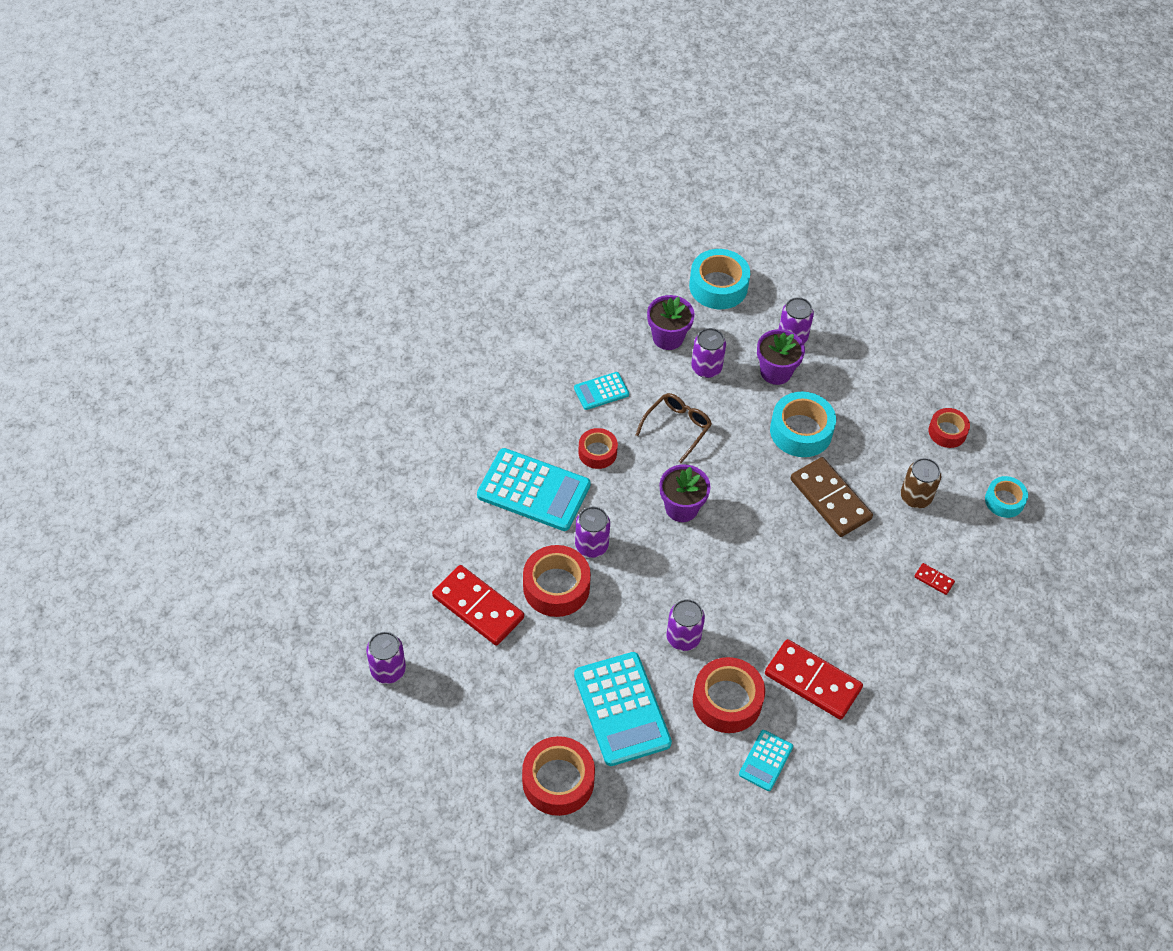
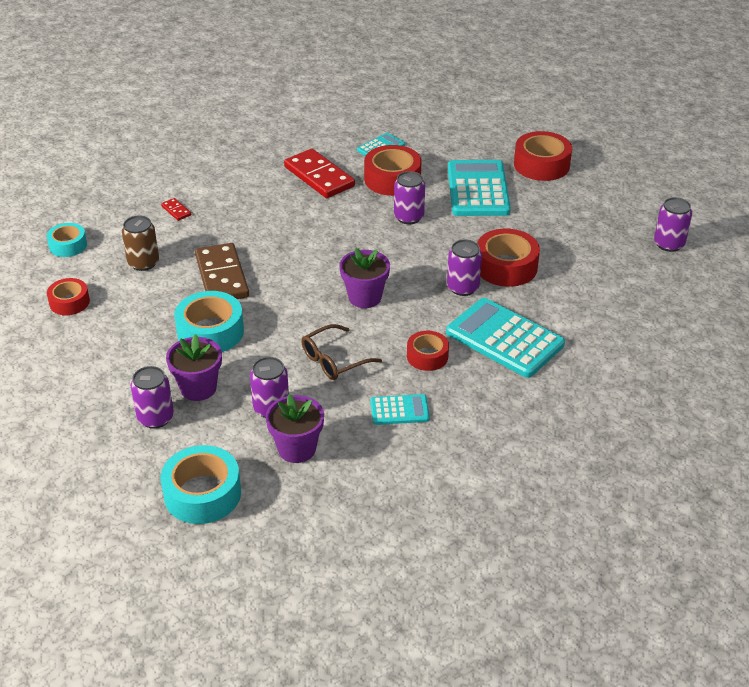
camera: 160 degrees left, 15 degrees down
(478, 607) = (581, 267): red domino -> none

